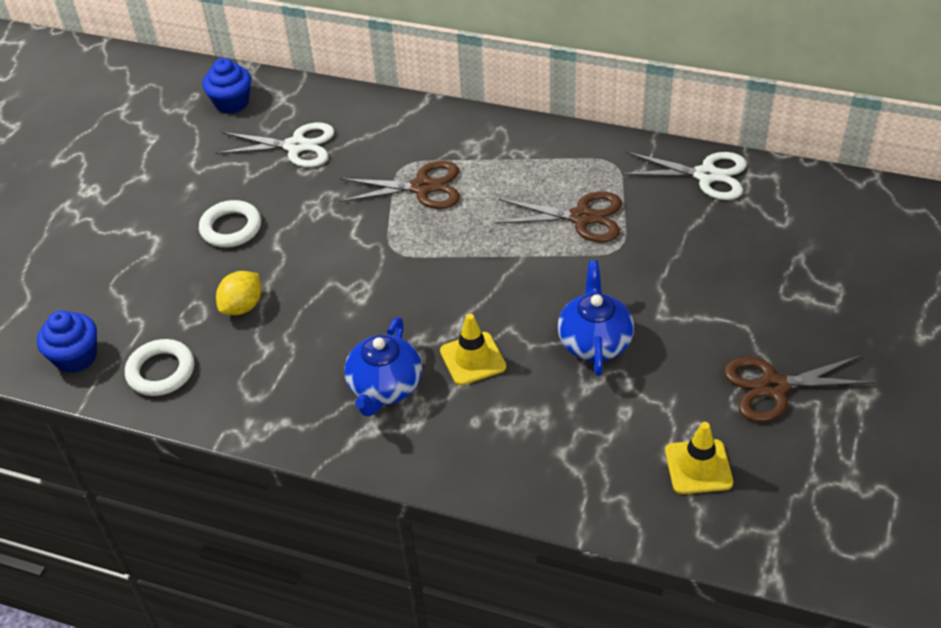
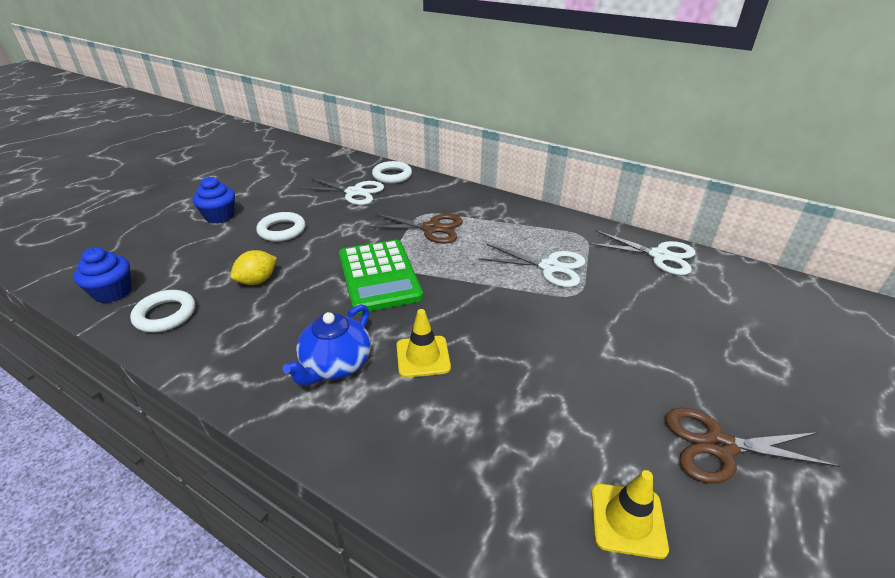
camera: 10 degrees right, 10 degrees down
(232, 103) = (326, 165): blue cupcake -> blue cupcake (220, 216)
(335, 106) = (392, 176): none -> white ring
(385, 270) = (379, 276): none -> green calculator
(582, 218) = (549, 267): brown scissors -> white scissors
(594, 341) = (539, 364): blue teapot -> none

